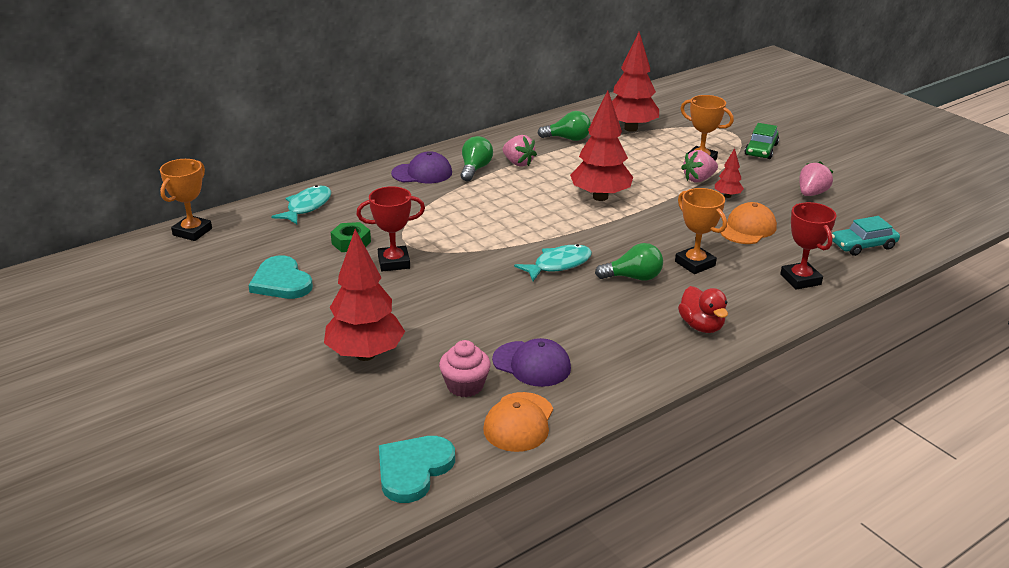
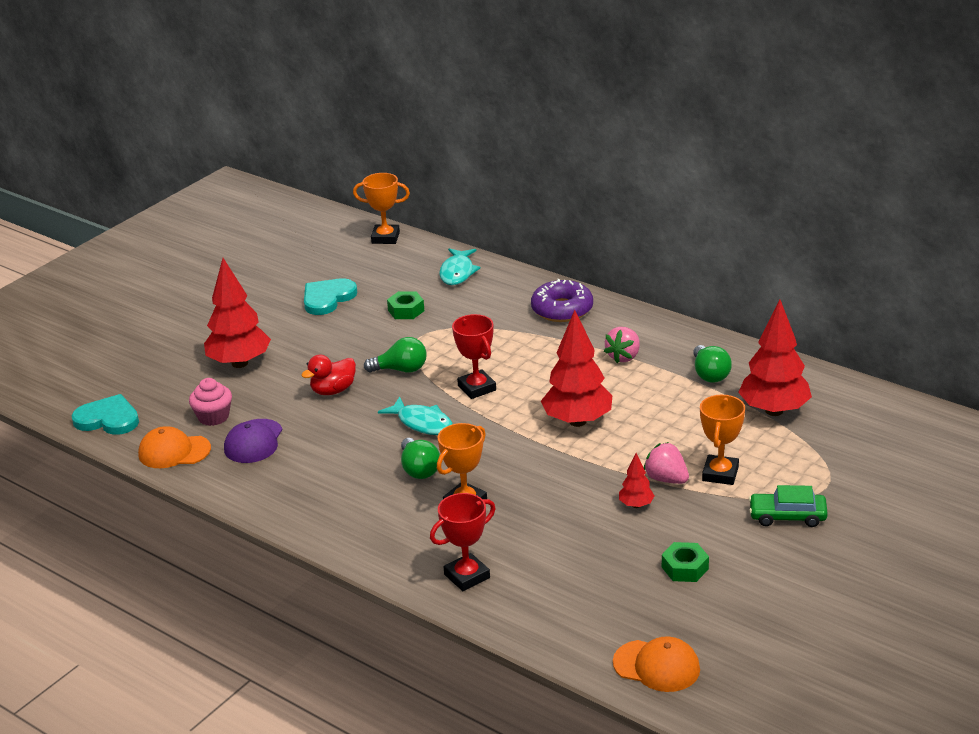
camera: 75 degrees right, 0 degrees up
(307, 207) = (457, 272): turquoise fish -> turquoise fish turned 90 degrees clockwise
(394, 262) = (383, 339): red trophy -> red trophy (477, 388)
(422, 173) = (562, 309): purple cap -> purple donut
(475, 169) = (591, 335): green light bulb -> green light bulb (401, 370)
(701, 326) = (348, 522): red duck -> red duck (333, 390)
(747, 228) = (563, 528): orange cap -> orange cap (656, 666)
(811, 193) = (685, 568): pink strawberry -> green nut
(863, 245) = (570, 617): turquoise car -> none

